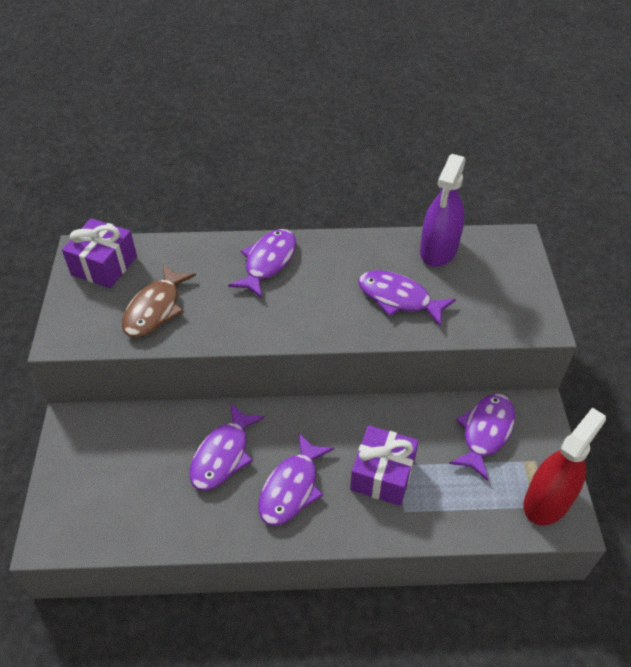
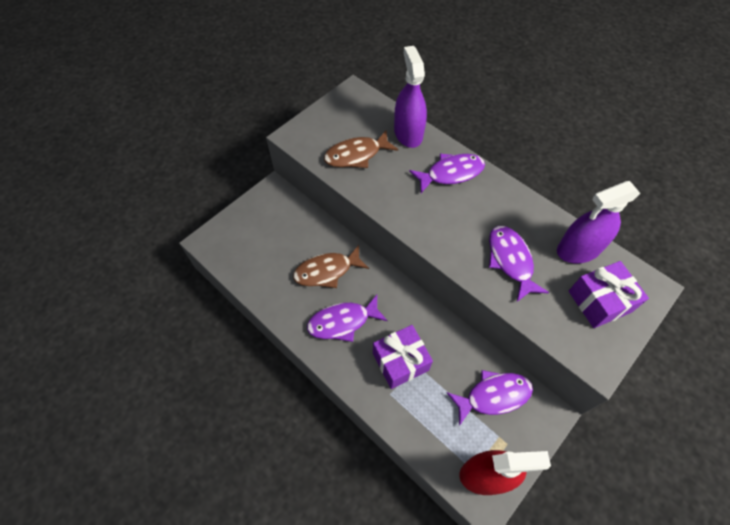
camera: 45 degrees right, 10 degrees up
(104, 265) = (356, 108): purple gift -> purple gift (599, 301)
(186, 254) = (408, 133): none -> purple spray bottle
(223, 455) = (327, 271): purple fish -> brown fish

